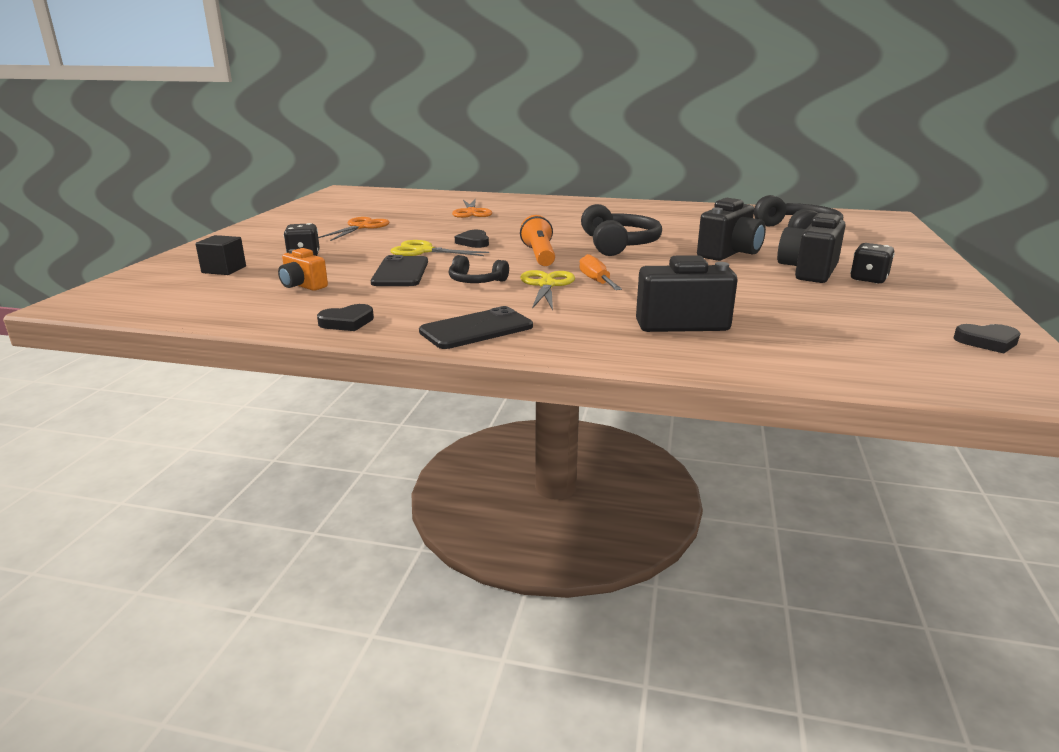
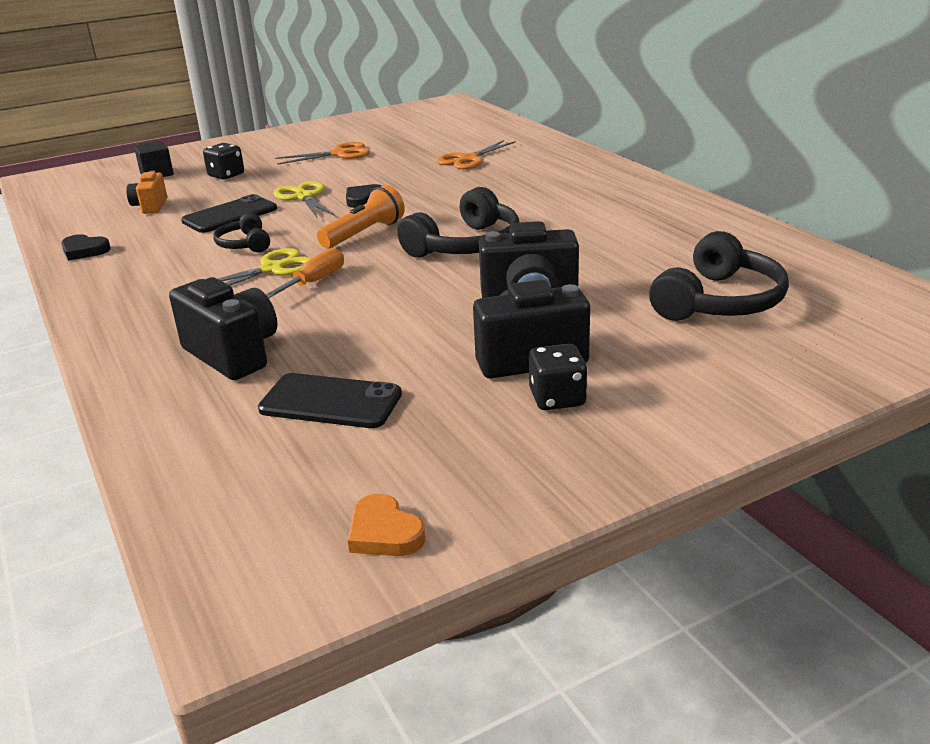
camera: 50 degrees right, 5 degrees up
(476, 329) = (117, 291): black phone -> black phone (330, 402)
(987, 342) = (384, 533): black heart -> orange heart

